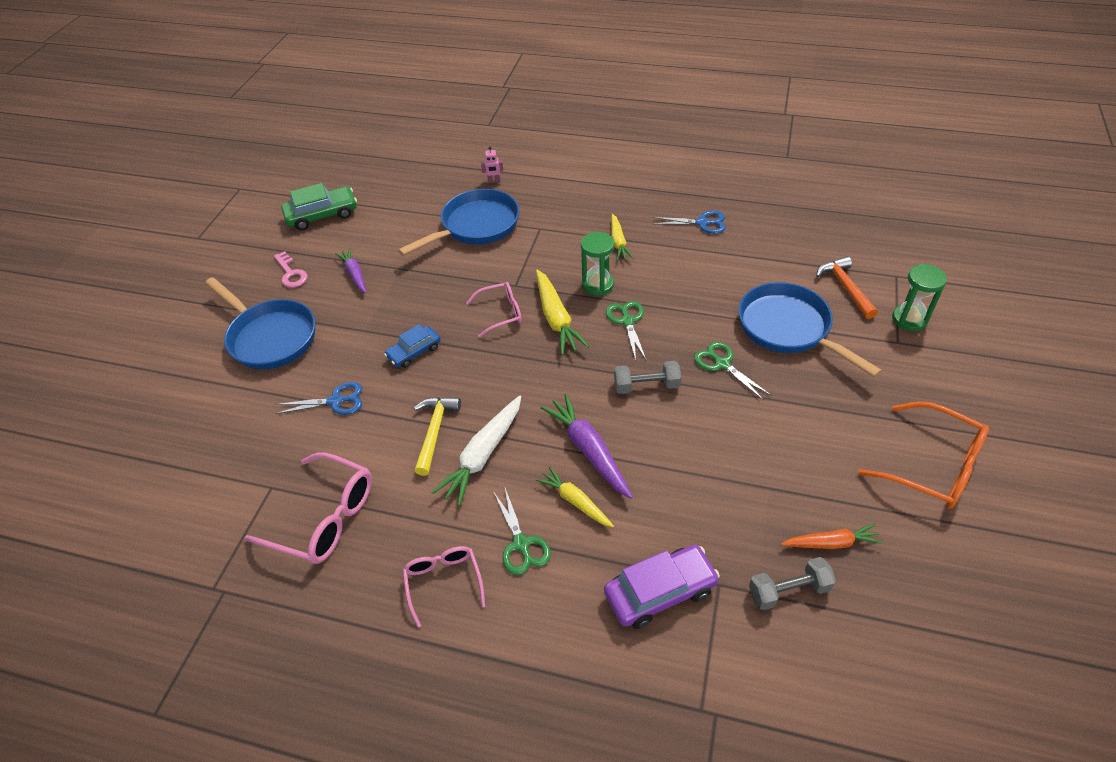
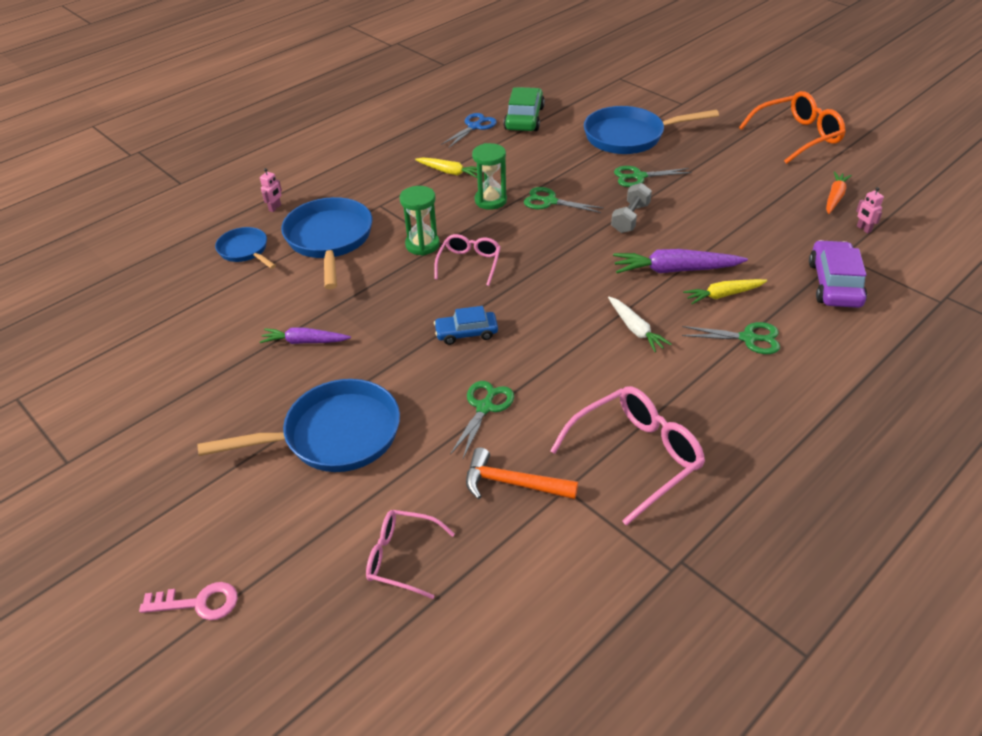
camera: 60 degrees left, 5 degrees down
(291, 273) = (244, 391): pink key -> pink key (199, 603)
(322, 215) = (170, 339): green car -> green car (524, 118)
(335, 401) = (484, 407): blue scissors -> green scissors
(414, 352) = (466, 333): blue car -> blue car turned 90 degrees clockwise
(434, 195) = (245, 251): none -> blue pan
(435, 432) = (584, 350): yellow hammer -> none
(444, 583) = (761, 396): pink glasses -> pink glasses (402, 557)
(483, 455) = (635, 329): white carrot -> white carrot, size x0.64
(556, 319) = (509, 236): yellow carrot -> none
(788, 590) = (863, 229): grey dumbbell -> pink robot
(845, 287) = (611, 100): orange hammer -> orange hammer (512, 483)
(909, 319) = (665, 91): green hourglass -> green hourglass (422, 245)

